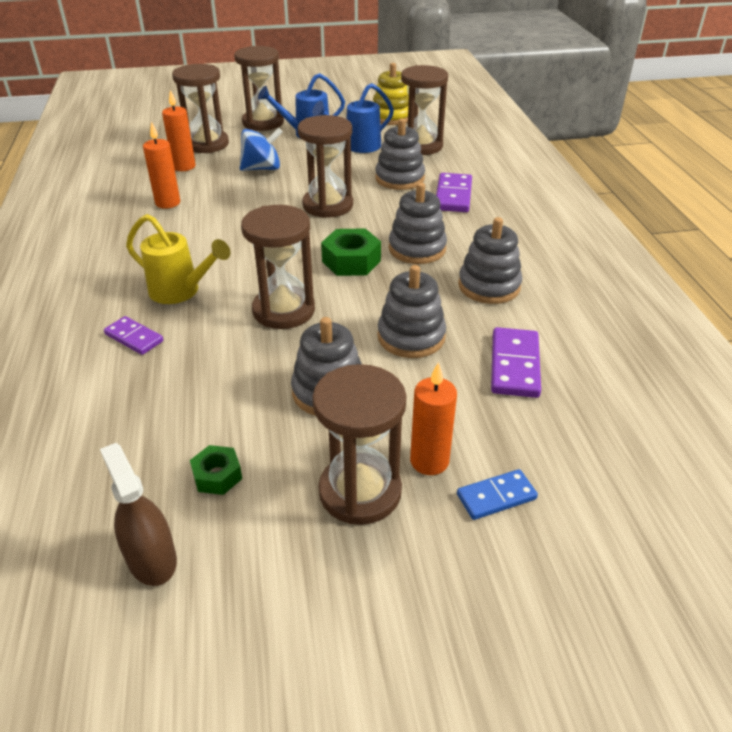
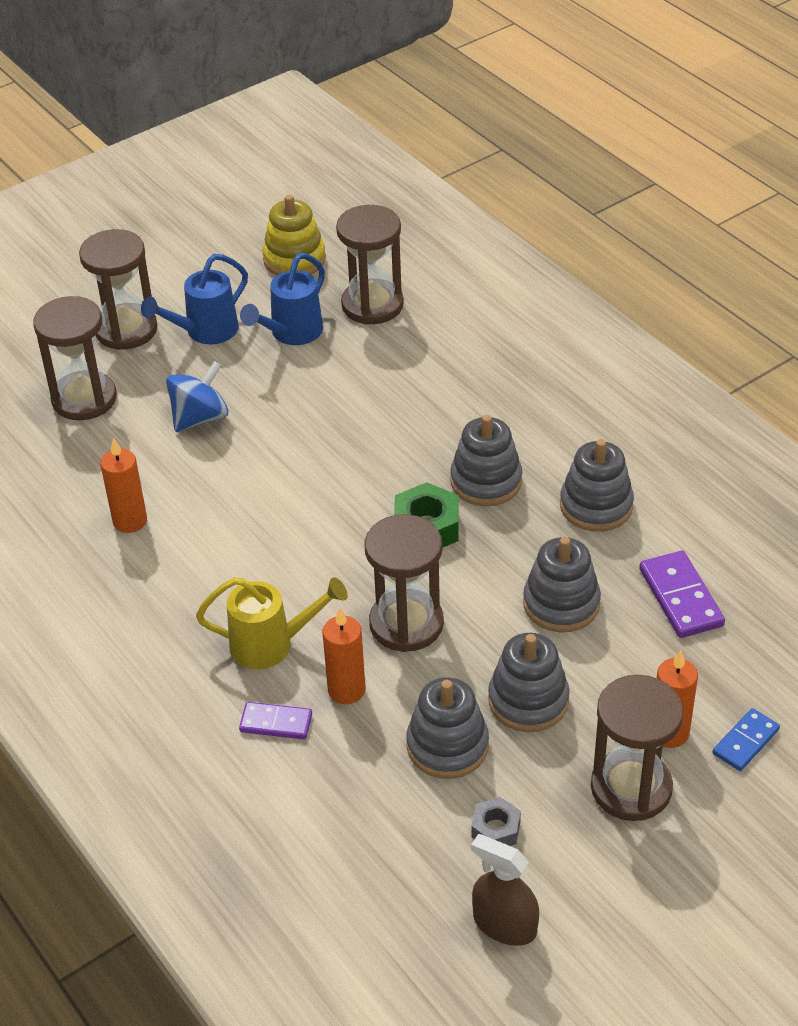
camera: 25 degrees left, 5 degrees up
(184, 166) = (91, 451): orange candle -> orange candle (346, 690)
(217, 476) = (495, 829): green nut -> grey nut
(328, 205) = (334, 452): brown hourglass -> none
(400, 178) = (388, 374): grey stacking toy -> grey stacking toy (447, 746)
(453, 196) = (470, 381): purple domino -> none

